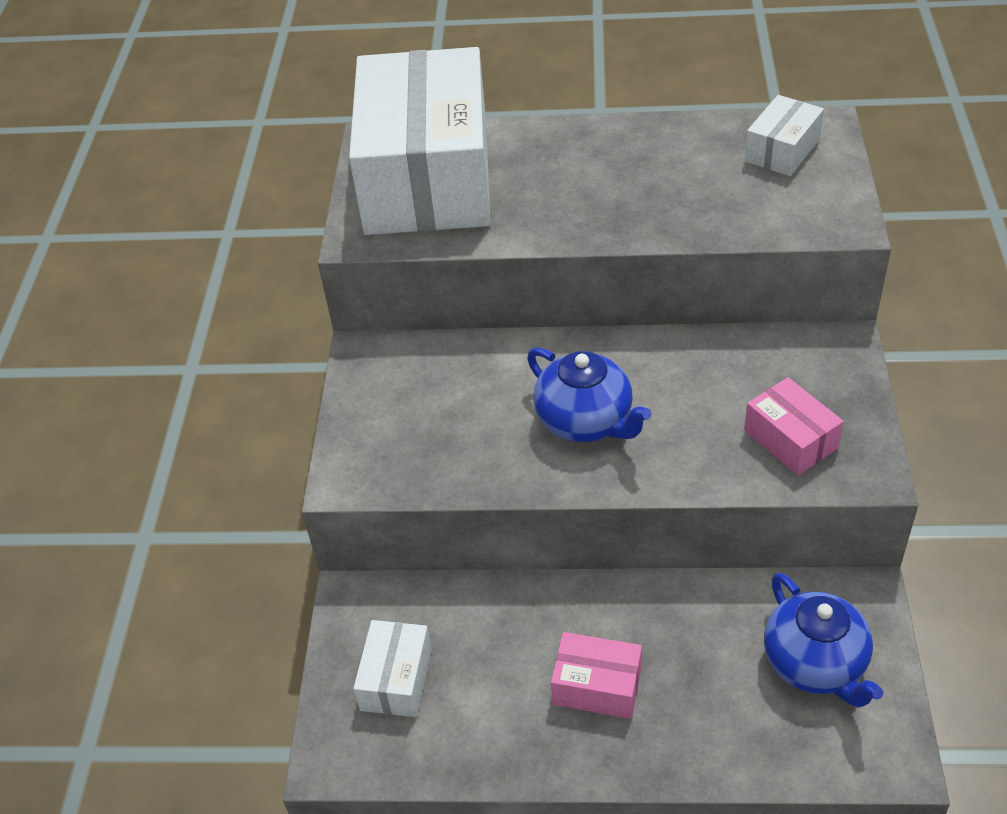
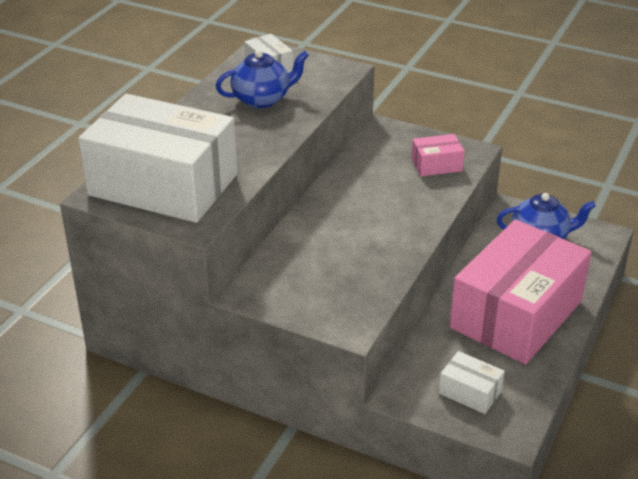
camera: 70 degrees left, 10 degrees down
(585, 421) = (374, 224): blue teapot -> blue teapot (262, 99)
(597, 686) = (516, 314): pink box -> pink box, size x2.46

